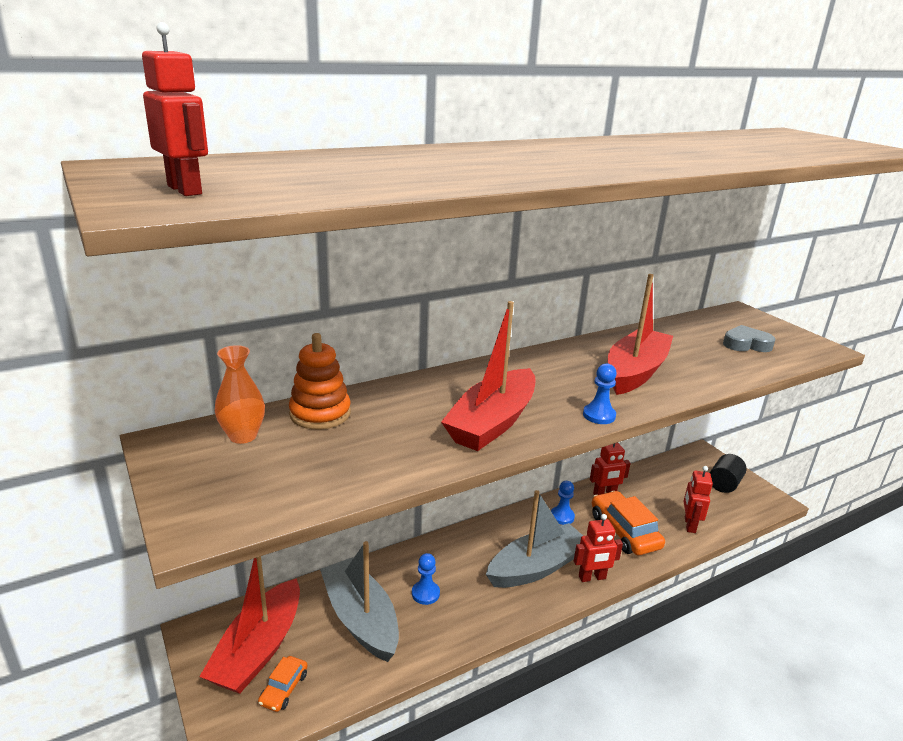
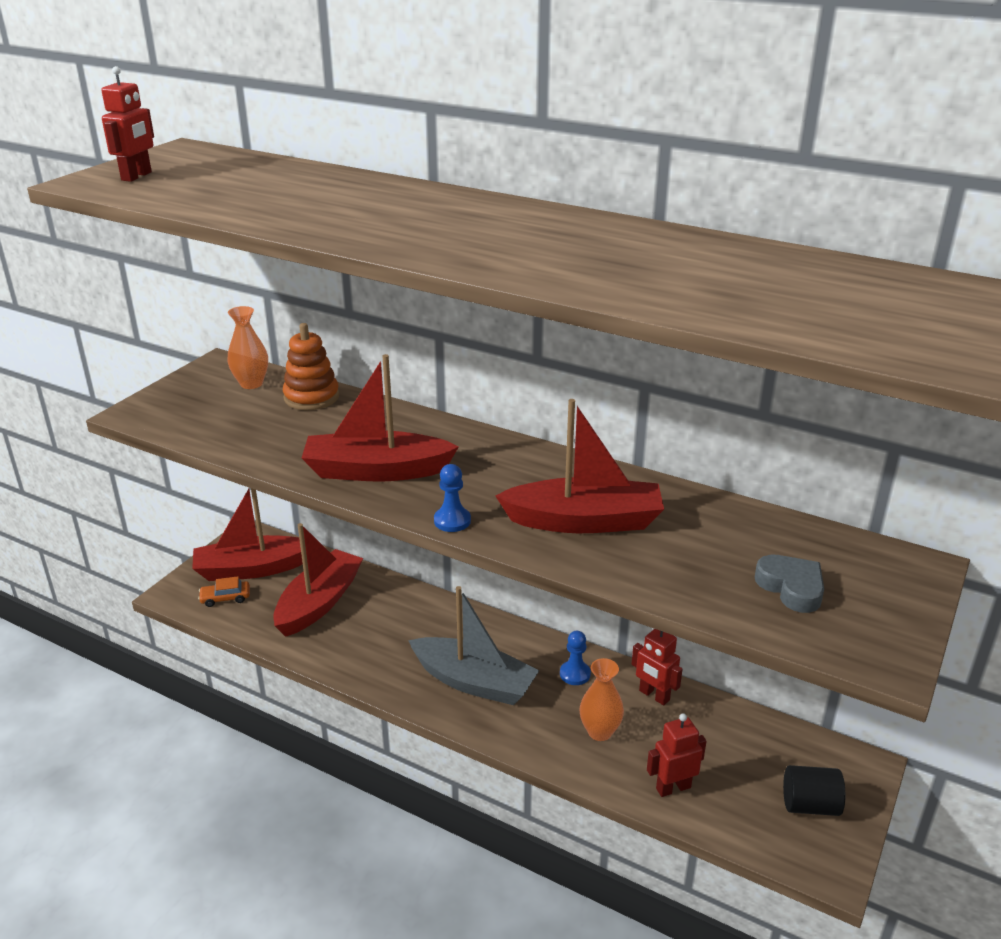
camera: 60 degrees right, 5 degrees up
(360, 619) = (319, 603): grey boat -> red boat
(425, 593) = (376, 625): blue pawn -> none
(592, 577) = (495, 727): red robot -> none
(624, 531) = (600, 732): orange car -> orange vase

